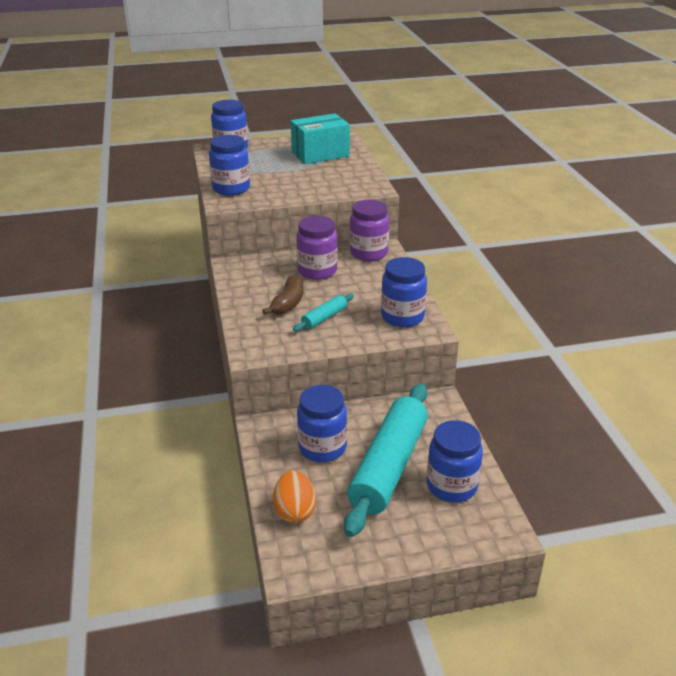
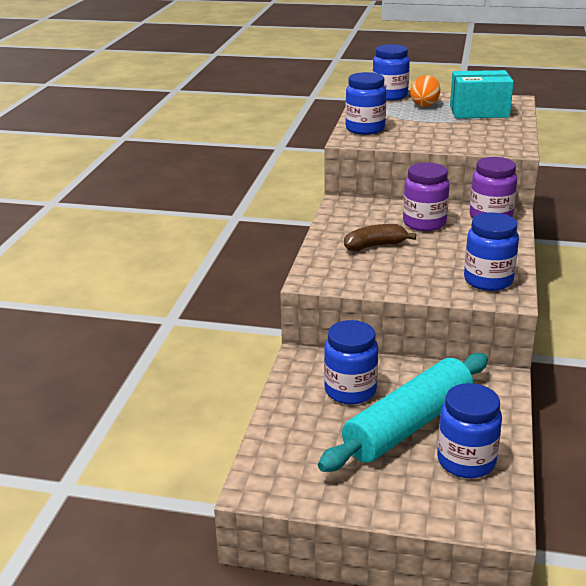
camera: 25 degrees right, 5 degrees down
(288, 303) = (375, 246): brown banana -> brown banana turned 150 degrees counterclockwise
(295, 511) = (288, 438): orange egg -> orange egg (424, 105)
(324, 318) = (403, 265): turquoise rolling pin -> none

